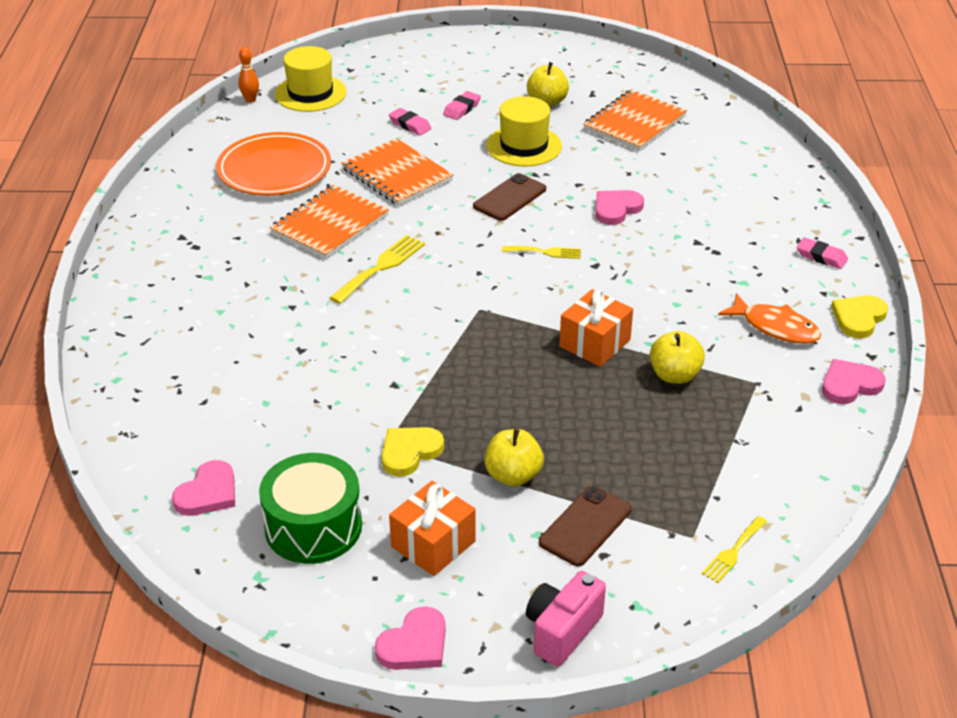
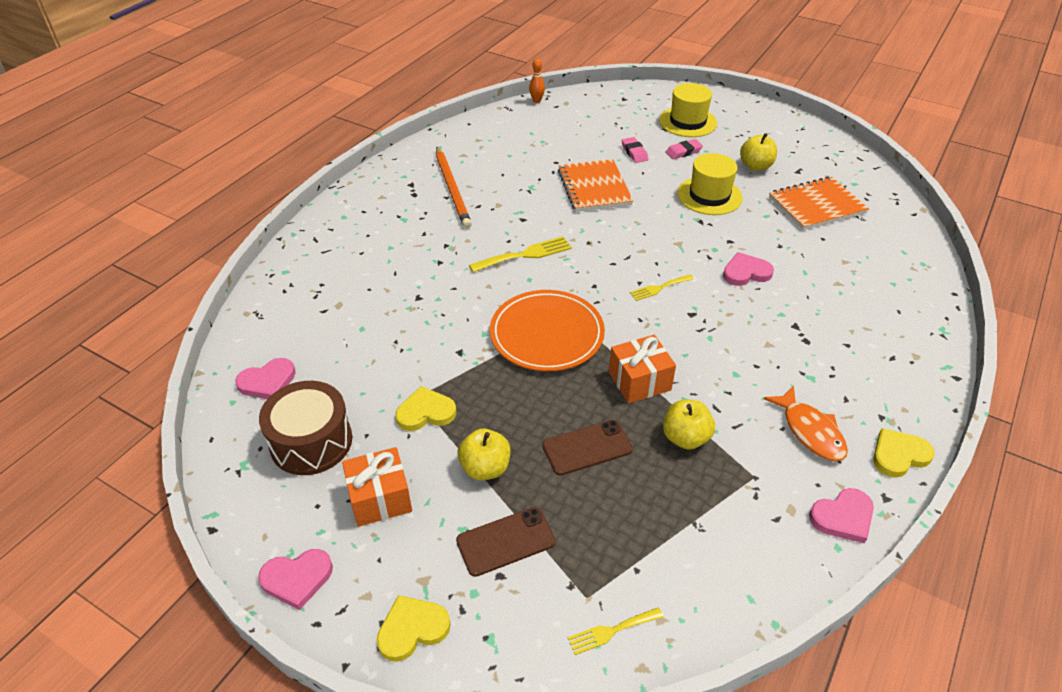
camera: 30 degrees right, 5 degrees up
(237, 227) = (452, 189): none -> orange pencil
(274, 170) = (511, 156): orange plate -> orange plate (547, 334)
(310, 93) = (581, 108): yellow hat -> yellow hat (687, 122)
(313, 526) = (311, 442): green drum -> brown drum
(330, 224) = (516, 209): orange notebook -> none
(509, 198) = (665, 234): brown phone -> brown phone (587, 447)
(545, 252) = (659, 288): yellow fork -> yellow fork turned 120 degrees clockwise
(562, 631) = (412, 629): pink camera -> yellow heart
(821, 257) = (903, 382): pink eraser -> none
(849, 385) = (843, 517): pink heart -> pink heart turned 150 degrees clockwise

